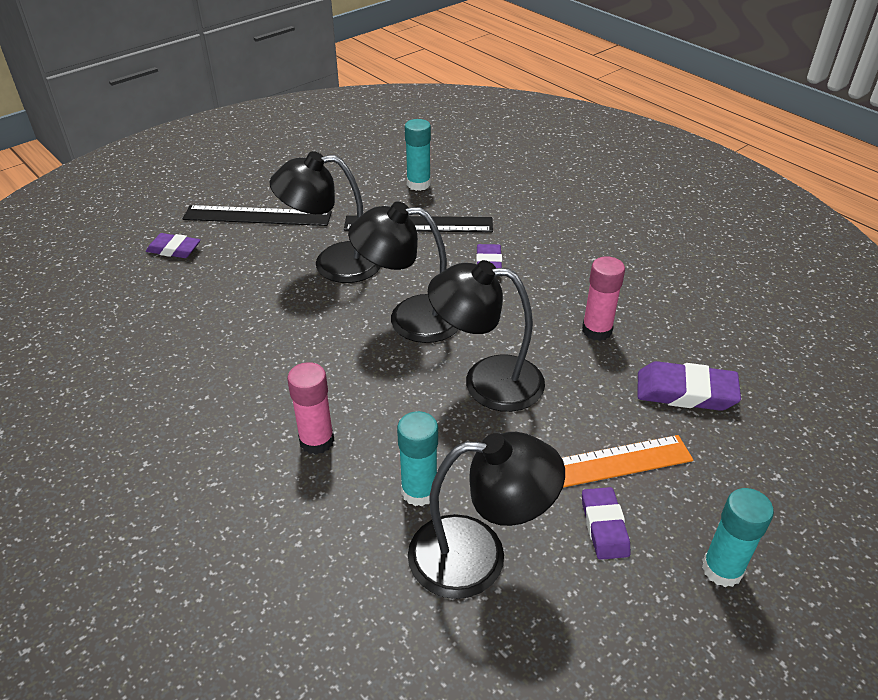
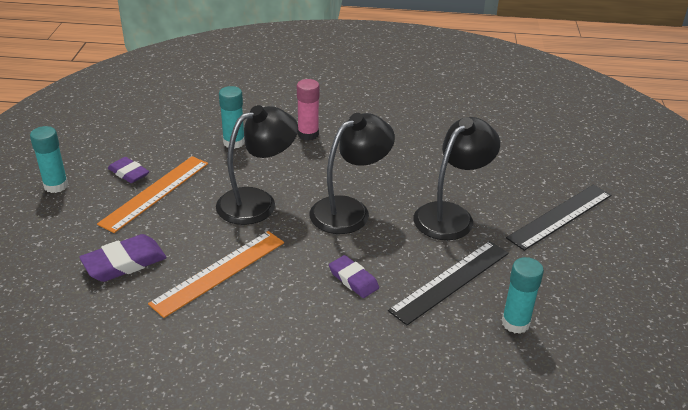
camera: 135 degrees right, 5 degrees down
(174, 249) = (553, 167): purple eraser -> none
(478, 556) = (181, 136): black lamp -> none
(597, 330) = (219, 272): pink glue stick -> orange ruler

